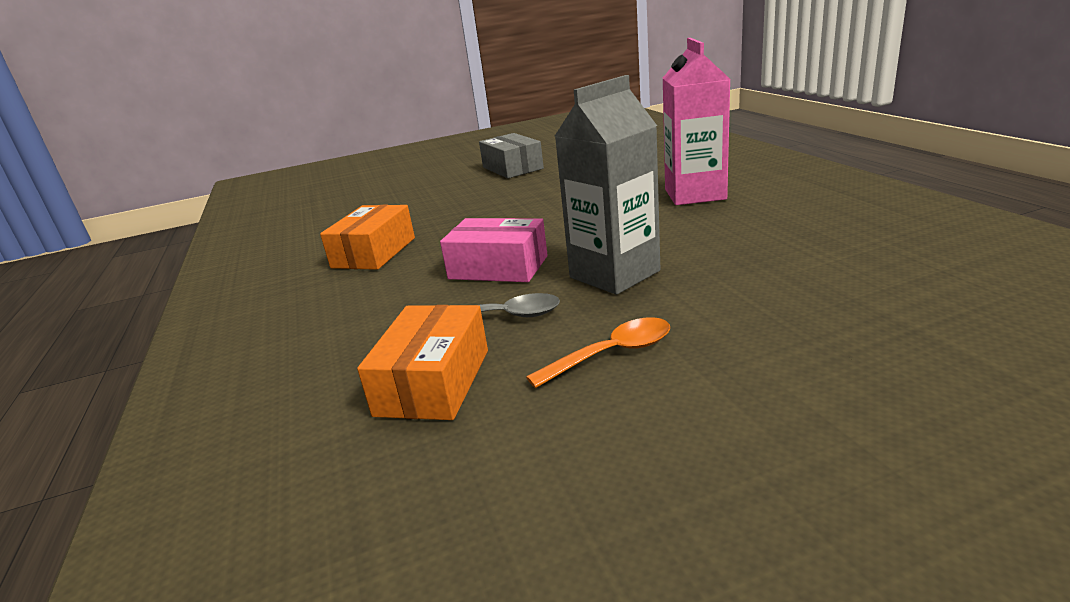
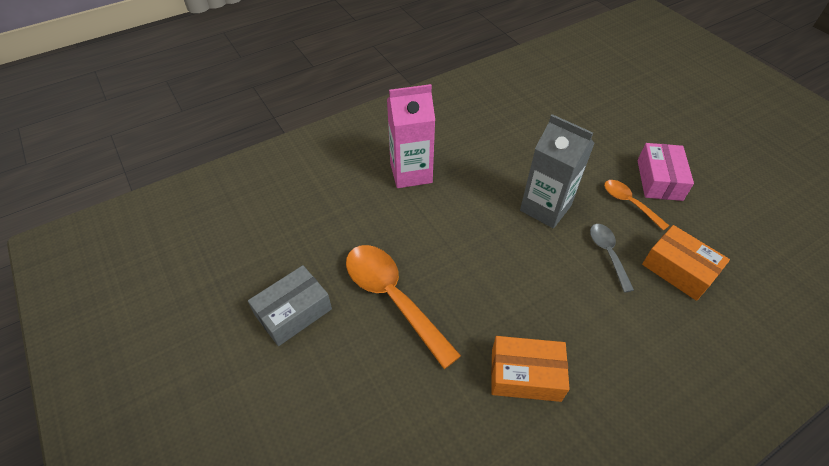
camera: 105 degrees left, 25 degrees up
(433, 382) = (678, 270): orange box -> orange box turned 45 degrees clockwise
(498, 267) = (543, 270): pink box -> pink box (659, 180)
(505, 197) = (392, 298): none -> orange spoon

